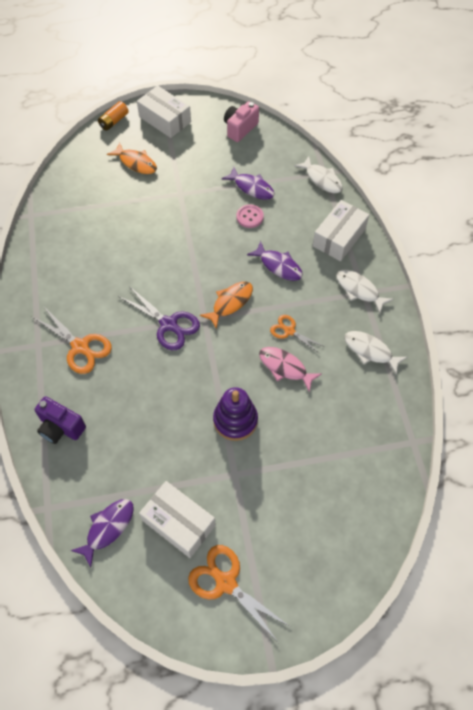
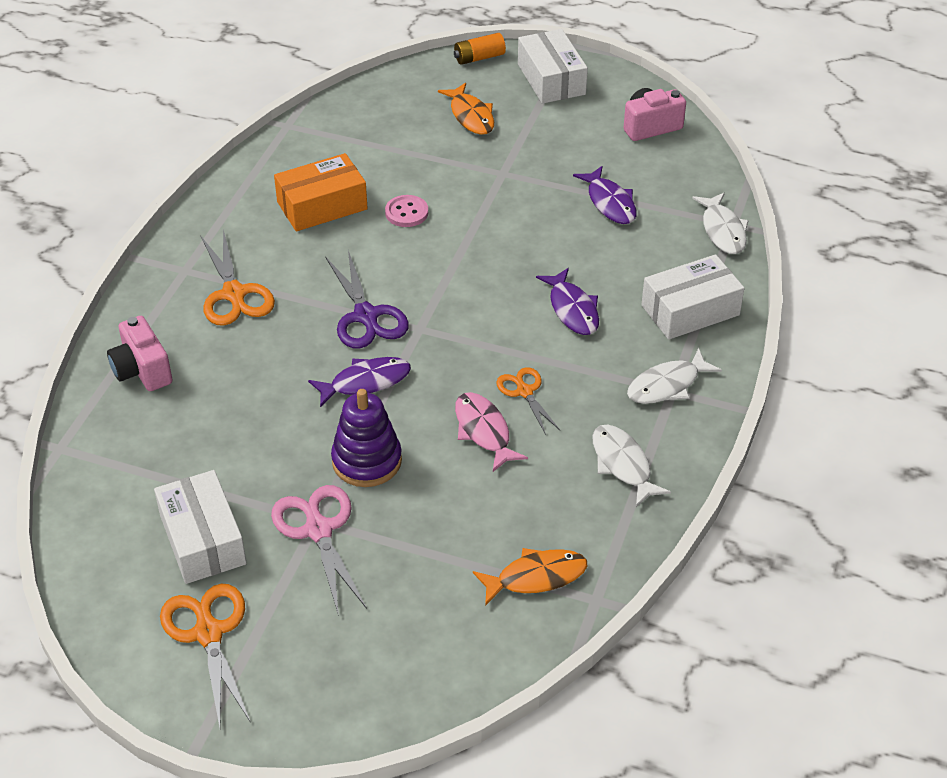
camera: 30 degrees right, 15 degrees down
(61, 427) = (142, 370): purple camera -> pink camera
(91, 261) = (322, 205): none -> orange box
(108, 528) = (113, 503): purple fish -> purple fish (365, 382)
(230, 303) = (469, 325): orange fish -> orange fish (536, 577)
(240, 480) = (318, 530): none -> pink scissors
(249, 217) = (578, 236): pink button -> pink button (406, 212)
(359, 290) = (667, 385): white fish -> white fish turned 105 degrees counterclockwise

